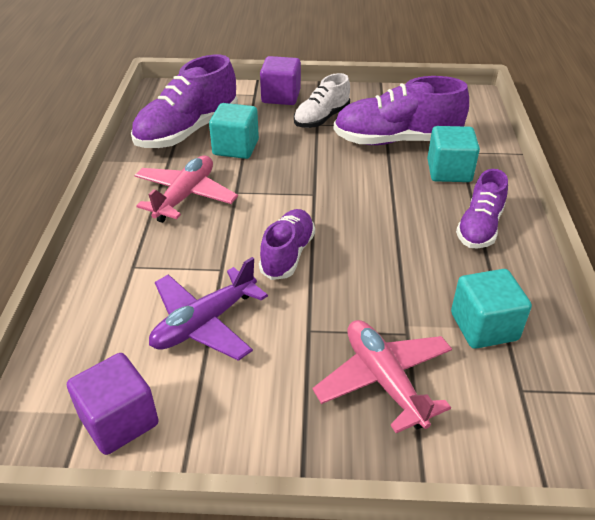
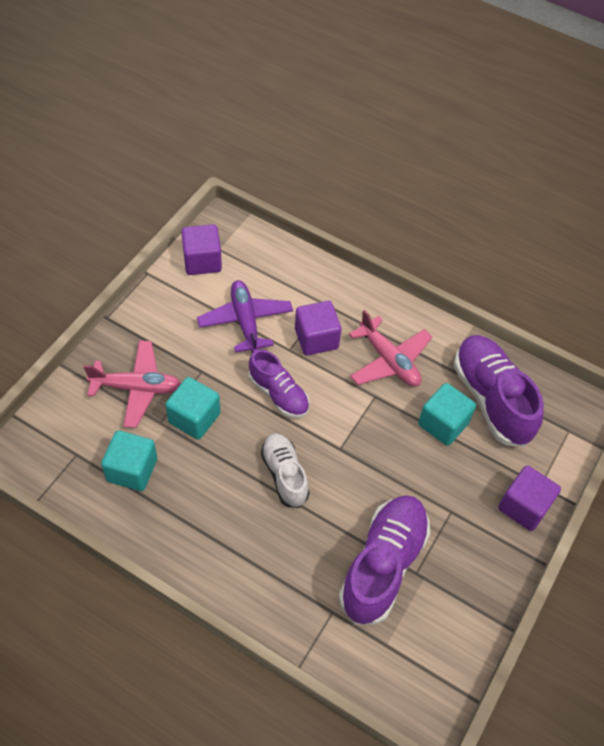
camera: 115 degrees right, 15 degrees up
(191, 254) = (316, 338): none -> purple cube
(321, 118) = (459, 521): white shoe -> white shoe (284, 475)
(449, 171) = (308, 577): turquoise cube -> turquoise cube (194, 418)
(479, 227) = (222, 543): purple shoe -> none

